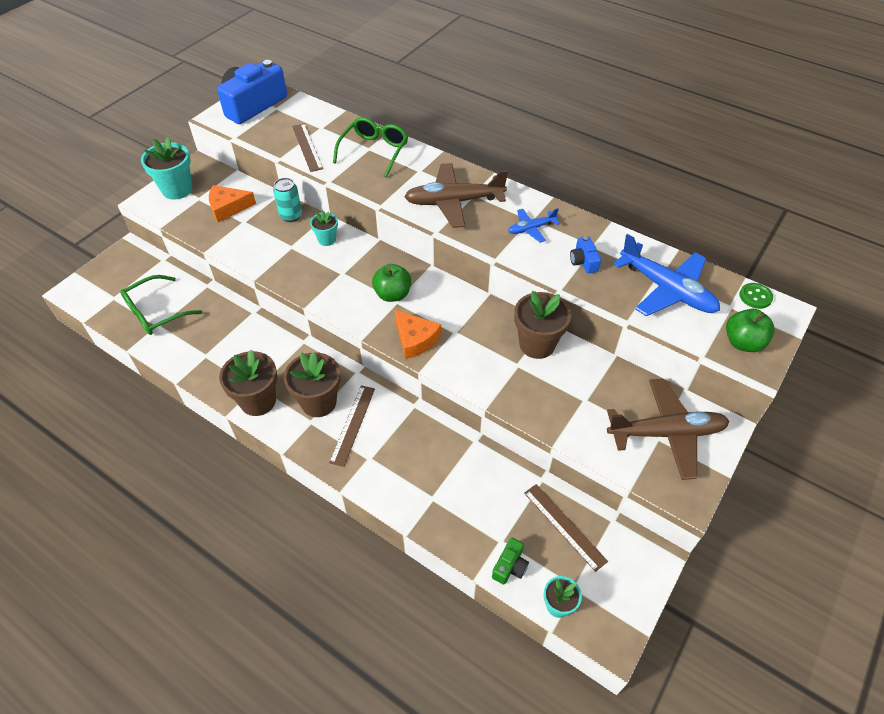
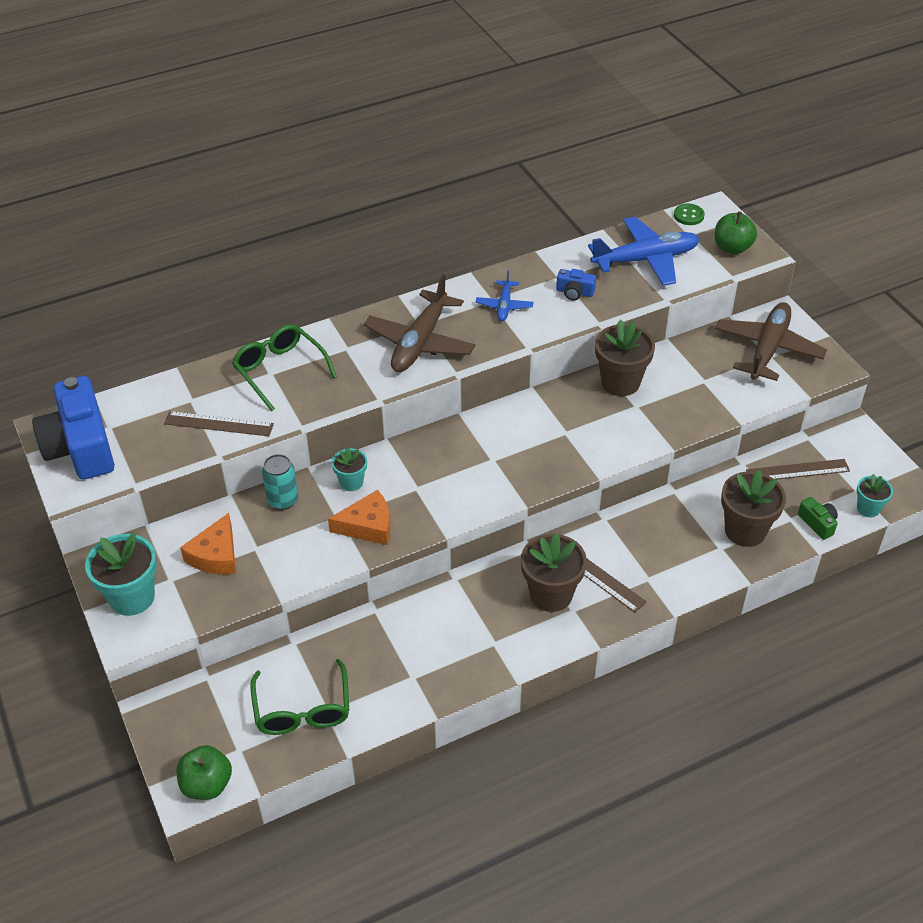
camera: 60 degrees left, 5 degrees down
(258, 401) = (515, 647): brown flower pot -> brown flower pot (745, 531)
(392, 294) = (480, 459): green apple -> green apple (207, 784)
(415, 339) = (555, 465): orange cheese -> orange cheese (368, 526)

